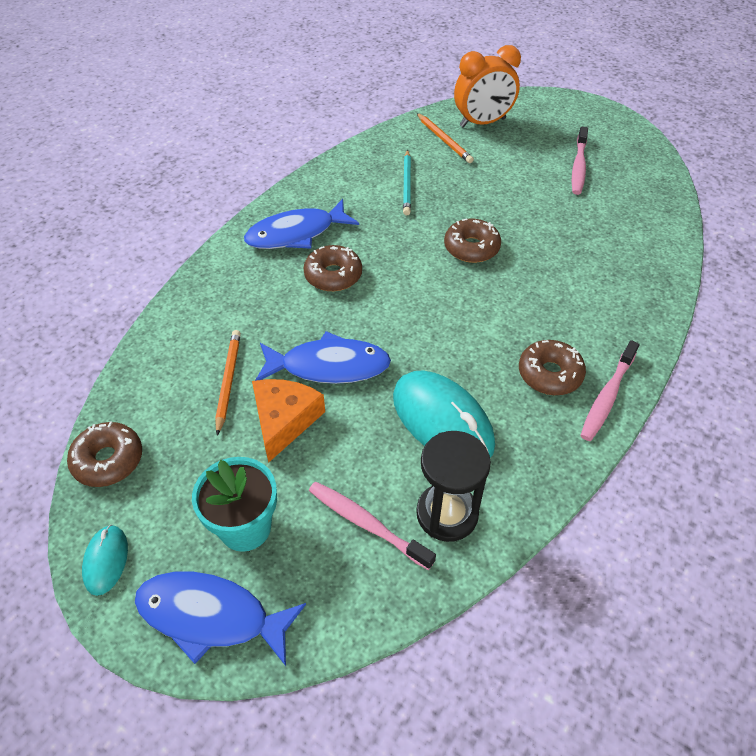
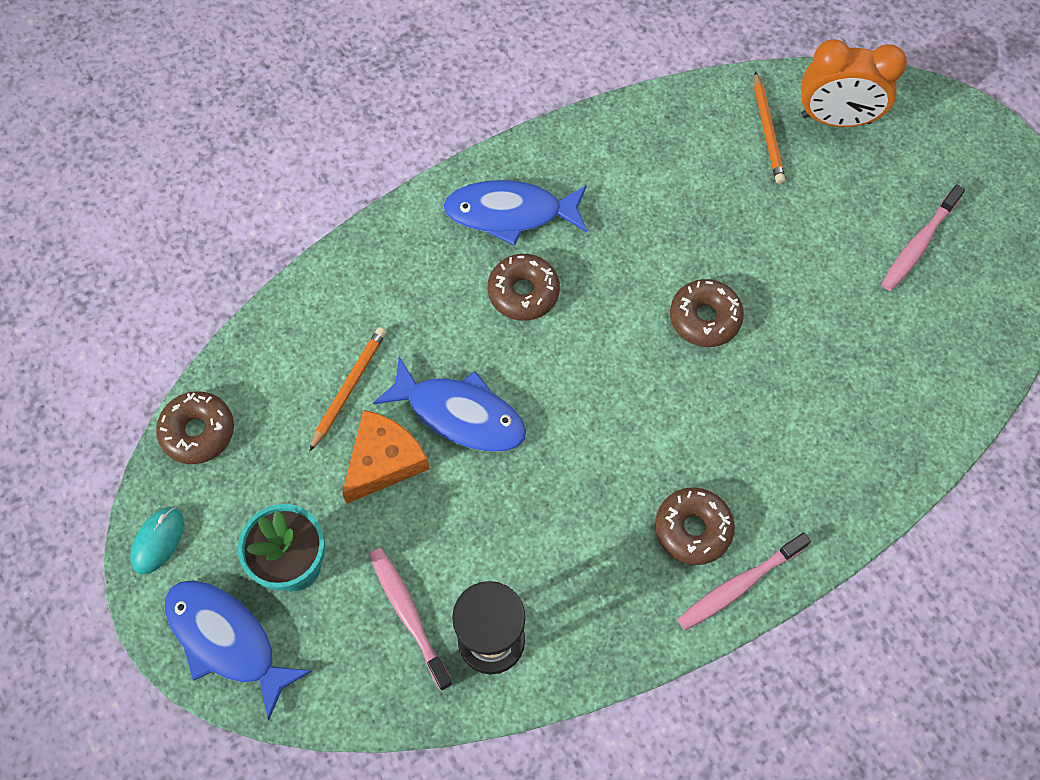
camera: 25 degrees right, 15 degrees up
(407, 184) = (680, 188): turquoise pencil -> none
(442, 420) = (544, 534): turquoise mouse -> none

